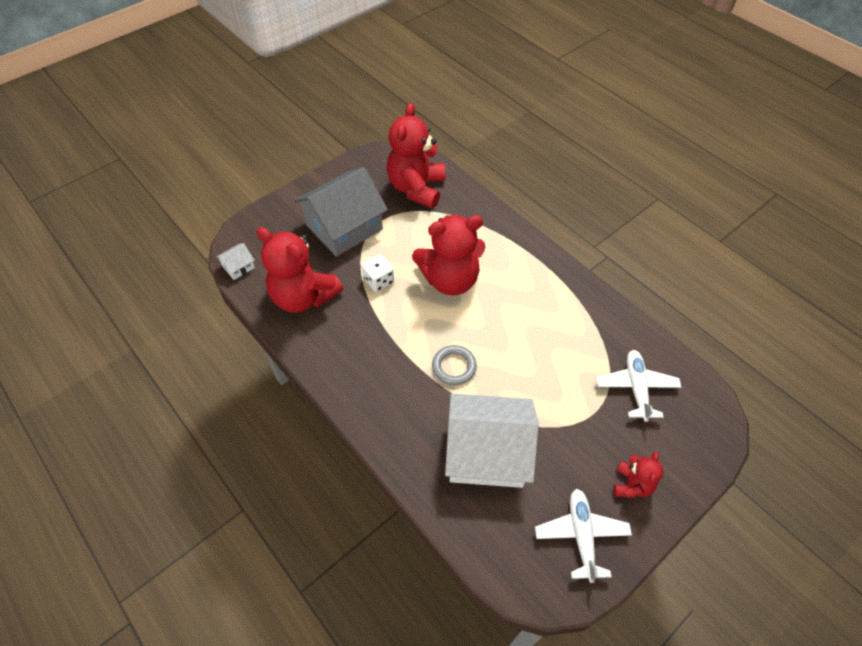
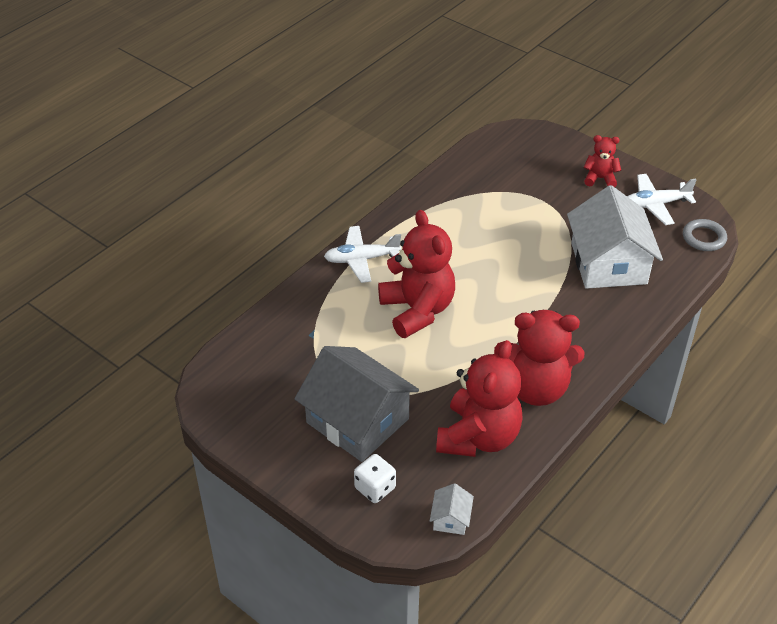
camera: 100 degrees left, 10 degrees down
(238, 267) = (451, 518): white house -> white house turned 60 degrees clockwise
(378, 281) = (435, 371): white dice -> white dice (375, 488)
(416, 188) = (275, 359): red teddy bear -> red teddy bear (535, 388)
(454, 367) = (528, 295): grey ring -> grey ring (704, 238)
(636, 388) = (507, 176): white plane -> white plane (361, 259)

